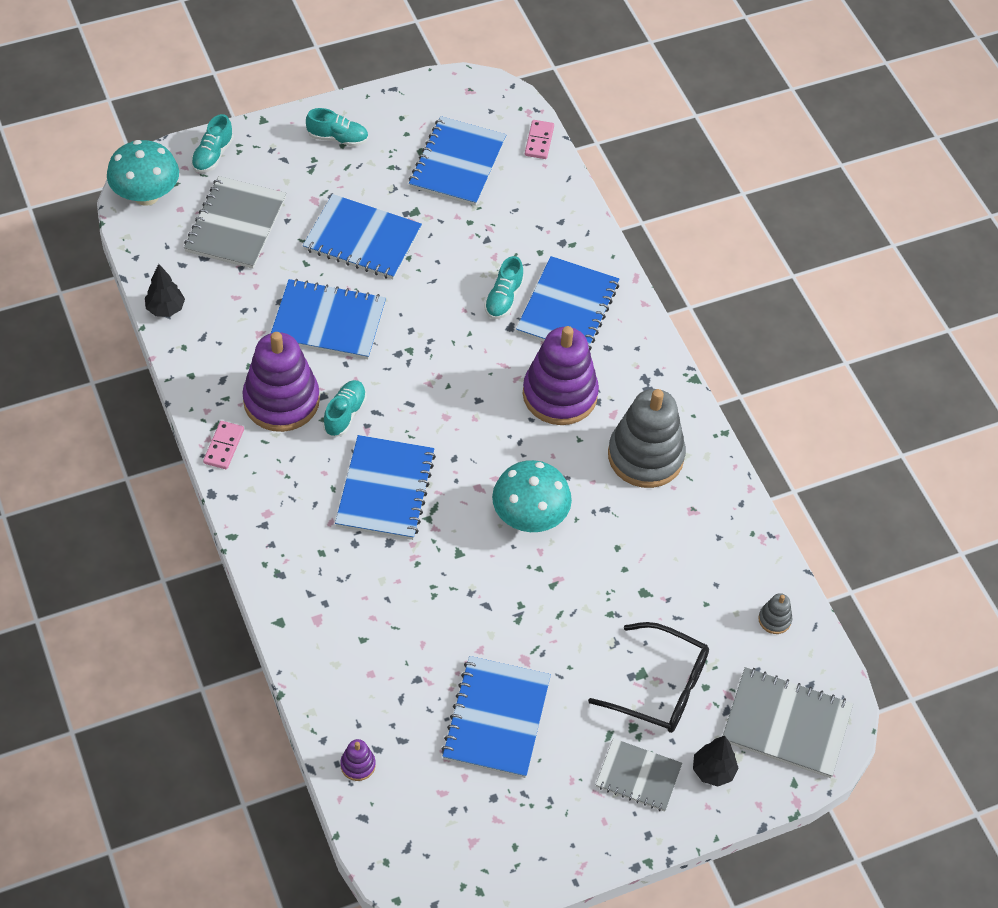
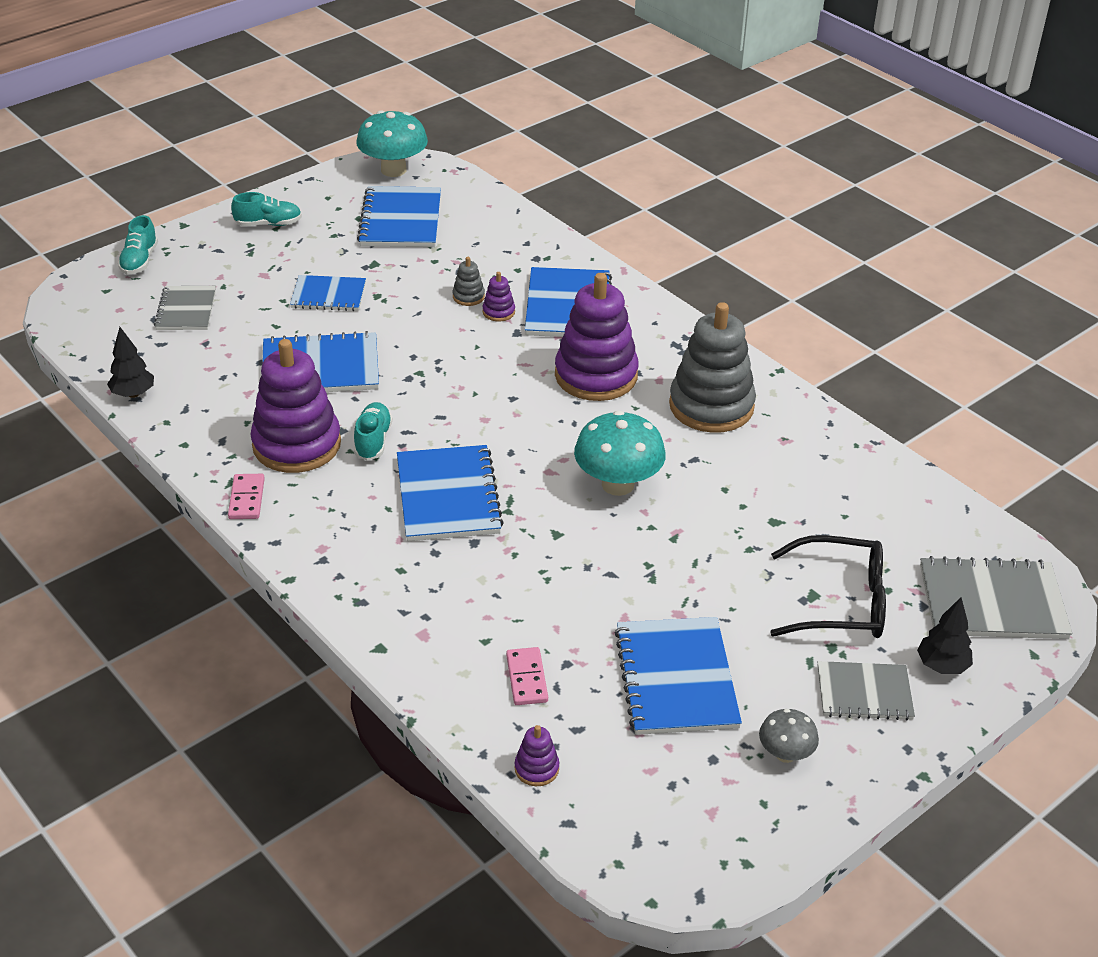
camera: 15 degrees left, 15 degrees down
(146, 195) = (77, 306): turquoise mushroom -> turquoise mushroom (393, 170)
(235, 225) = (186, 310): grey notebook -> grey notebook, size x0.64
(362, 239) = (328, 295): blue notebook -> blue notebook, size x0.64
(503, 298) = (498, 312): turquoise shoe -> purple stacking toy
(539, 141) = (474, 189): pink domino -> pink domino (526, 678)
(551, 810) = (785, 754): none -> grey mushroom
(774, 619) = (923, 512): grey stacking toy -> grey stacking toy (468, 297)

